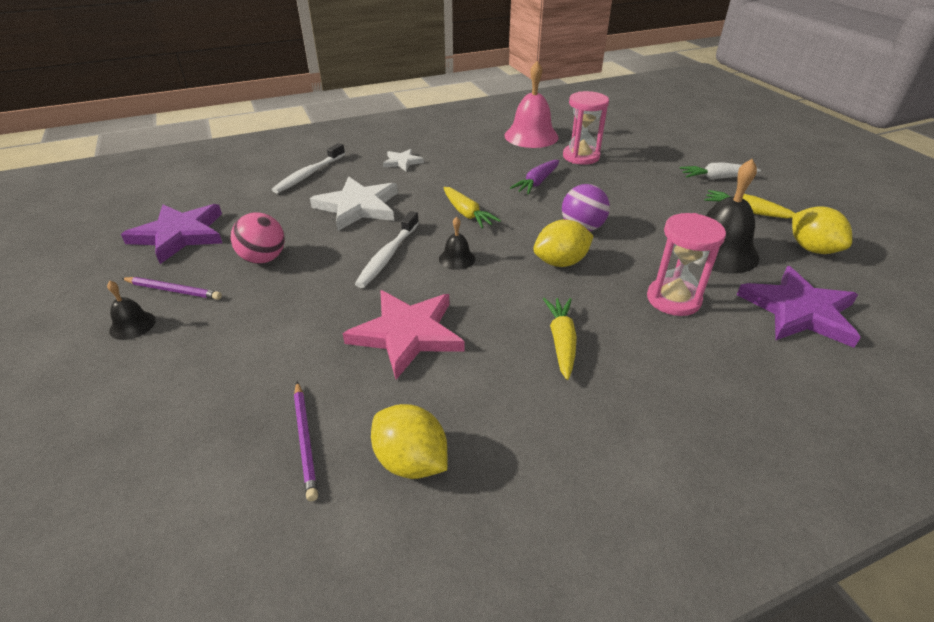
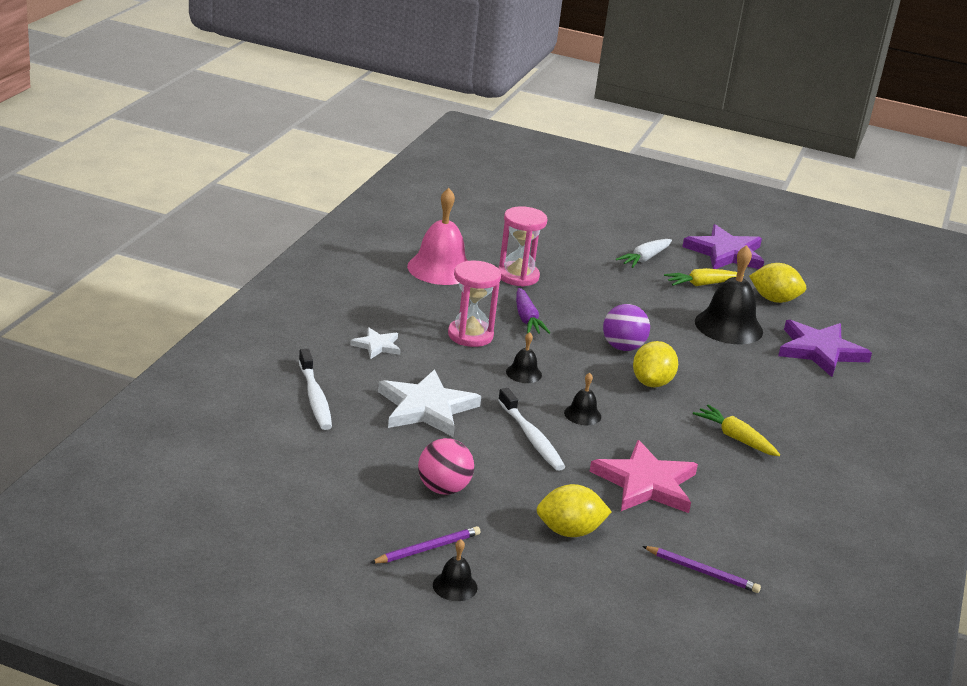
camera: 50 degrees left, 10 degrees down
(179, 235) = (325, 509): purple star -> purple star (725, 253)
(411, 461) = (768, 546): yellow lemon -> yellow lemon (569, 531)
(467, 213) = (523, 373): yellow carrot -> black bell
(673, 299) = (751, 377): pink hourglass -> pink hourglass (470, 335)

